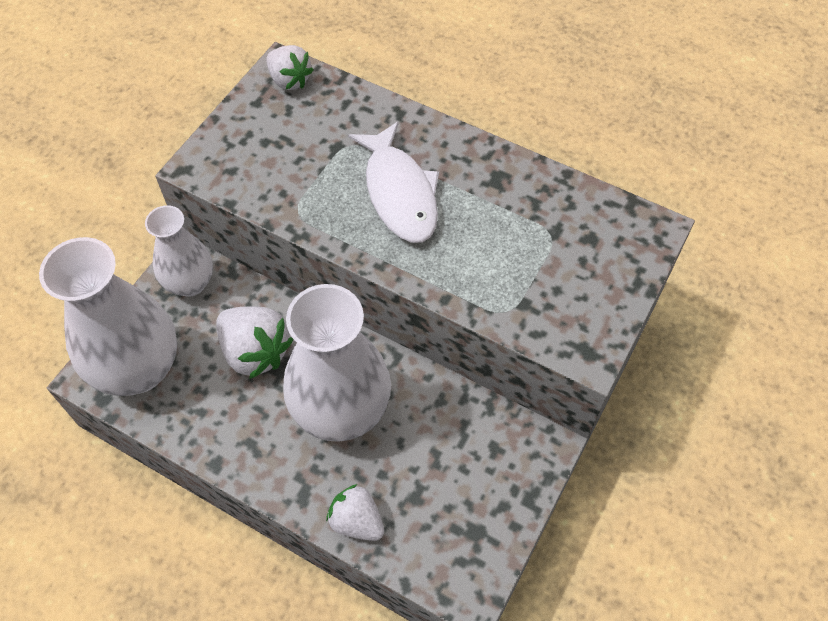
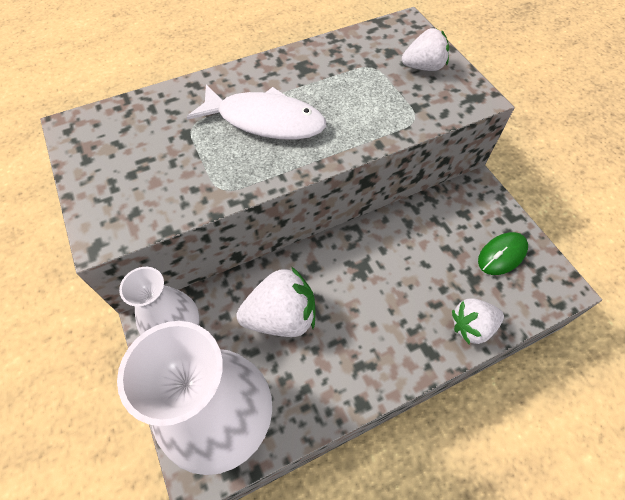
camera: 55 degrees left, 0 degrees up
(289, 80) = (90, 128): white strawberry -> white strawberry (423, 67)
(341, 411) = (375, 286): white vase -> none
(467, 512) = (502, 255): none -> green mouse

